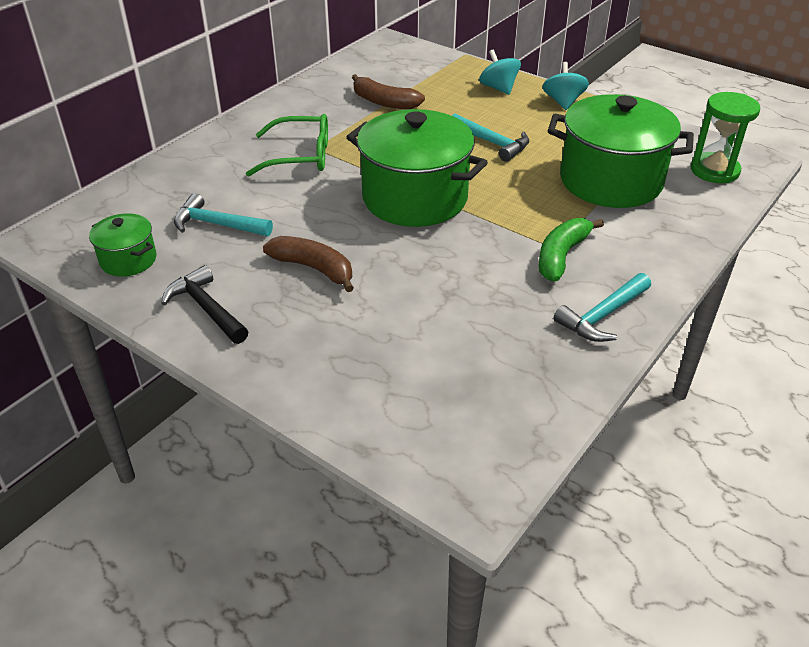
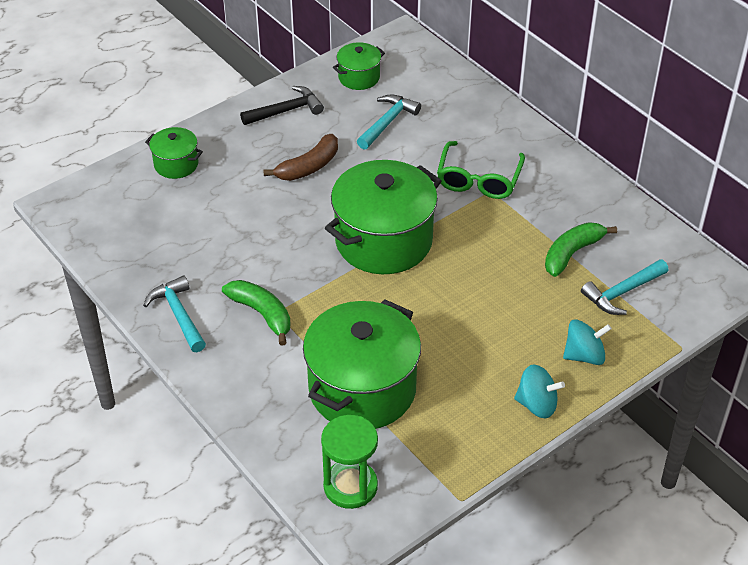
camera: 105 degrees right, 5 degrees up
(344, 388) = (176, 164): none -> green pot
(384, 102) = (572, 253): brown banana -> green banana
(492, 143) = (463, 318): turquoise hammer -> turquoise hammer (622, 292)

